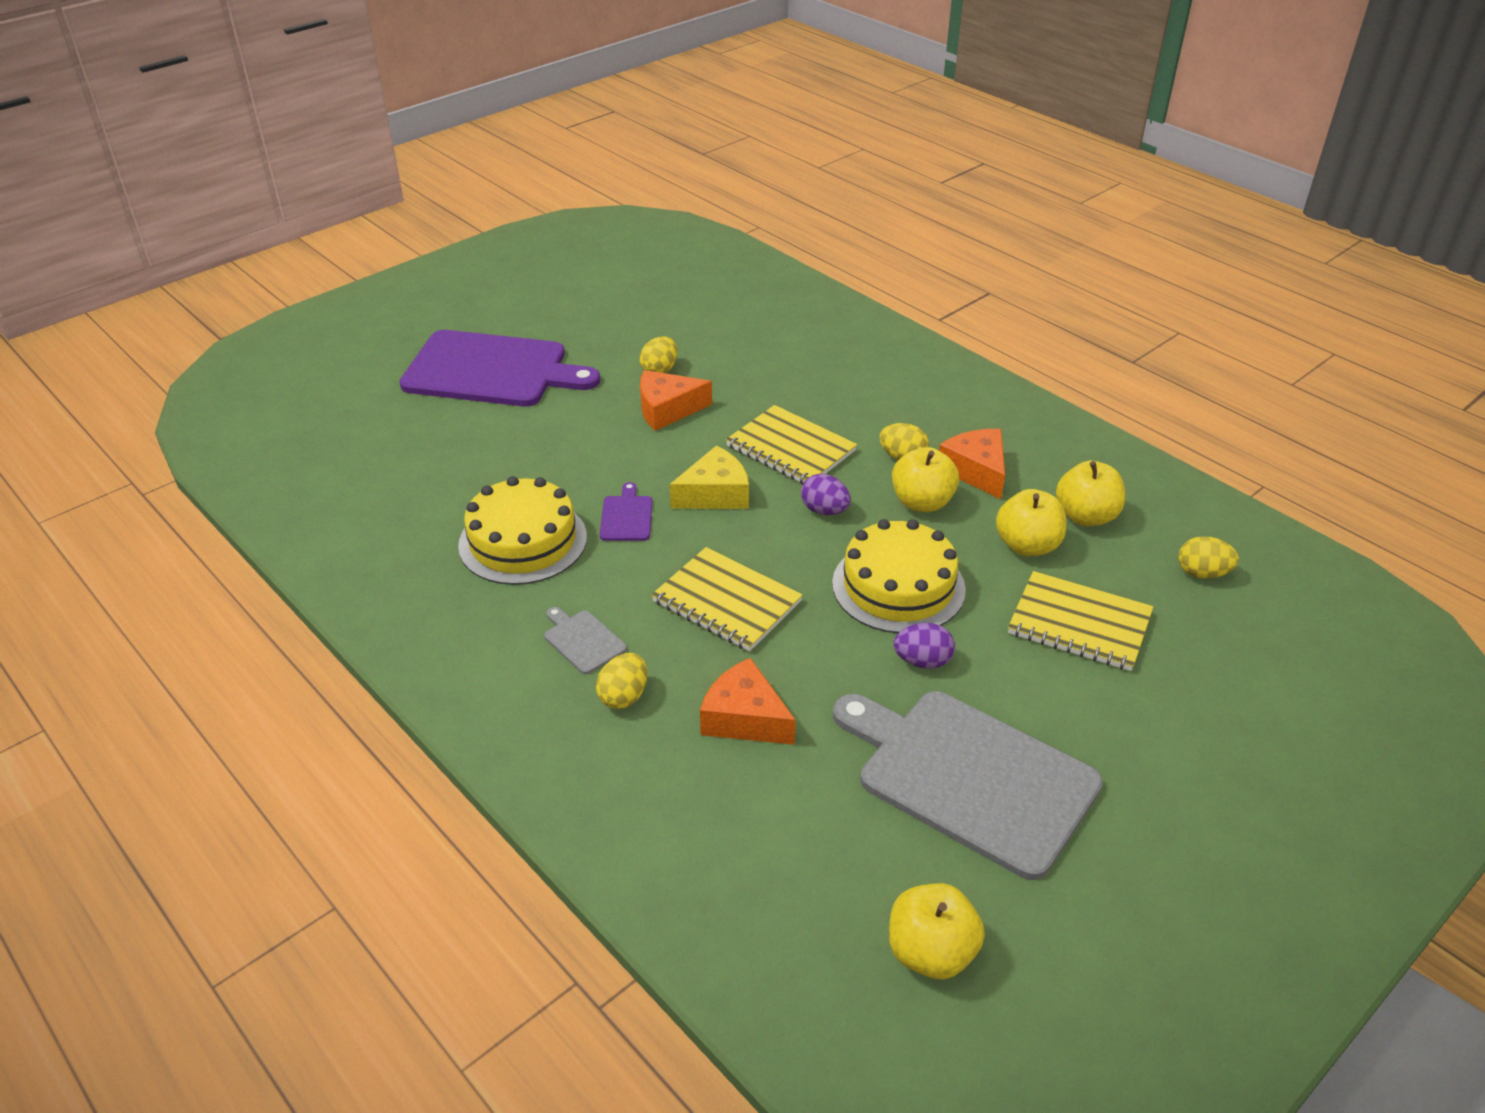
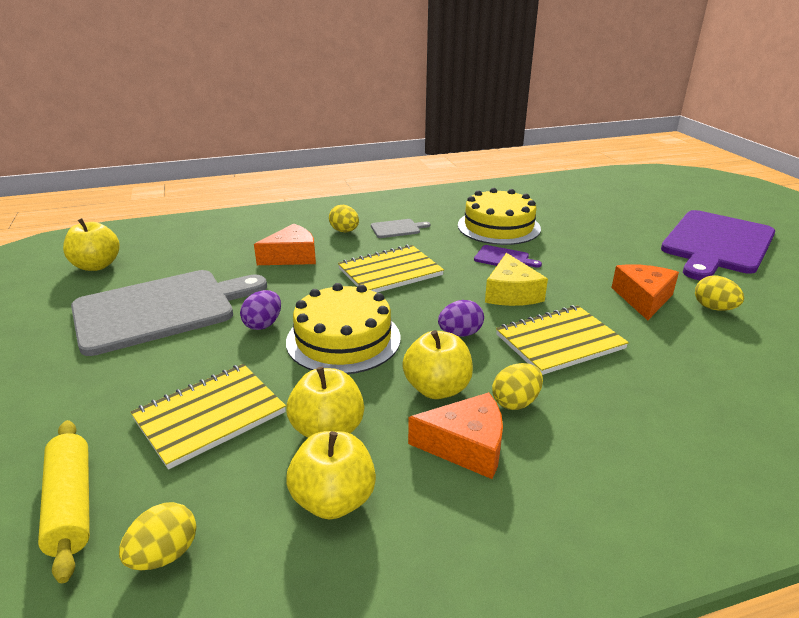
camera: 115 degrees right, 10 degrees down
(1227, 647) = (71, 504): none -> yellow rolling pin

